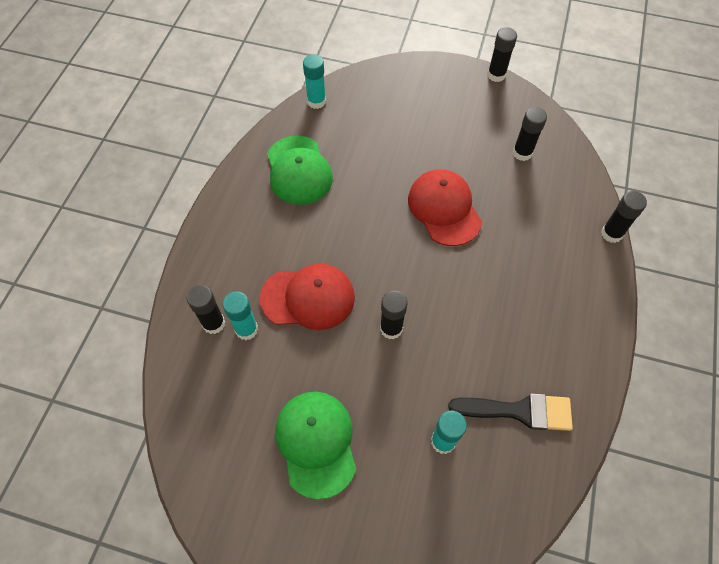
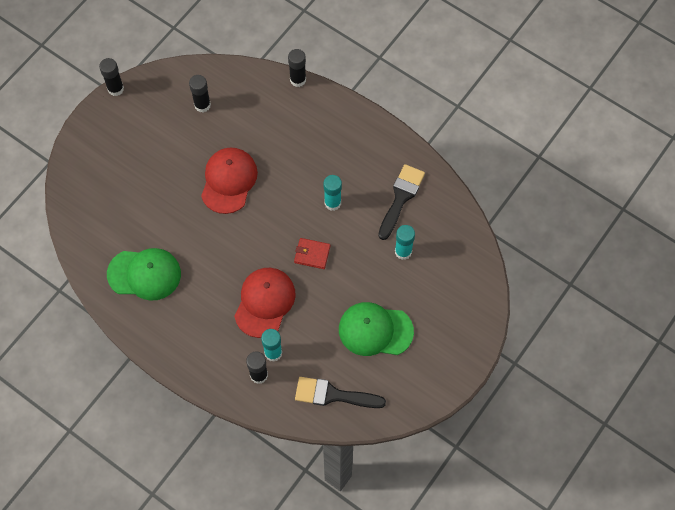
camera: 70 degrees left, 5 degrees up
(210, 420) = (333, 395): none -> black brush
(316, 101) = (77, 238): turquoise glue stick -> turquoise glue stick (332, 203)
(391, 328) = (312, 254): black glue stick -> red wallet
(444, 209) = (229, 181): red cap -> red cap turned 105 degrees clockwise

